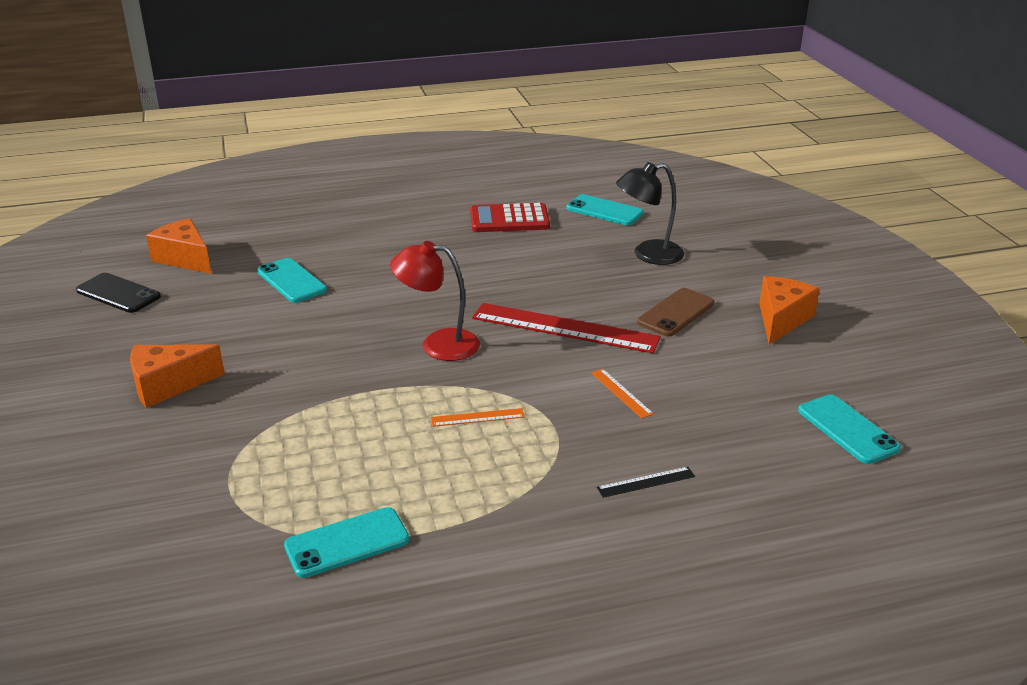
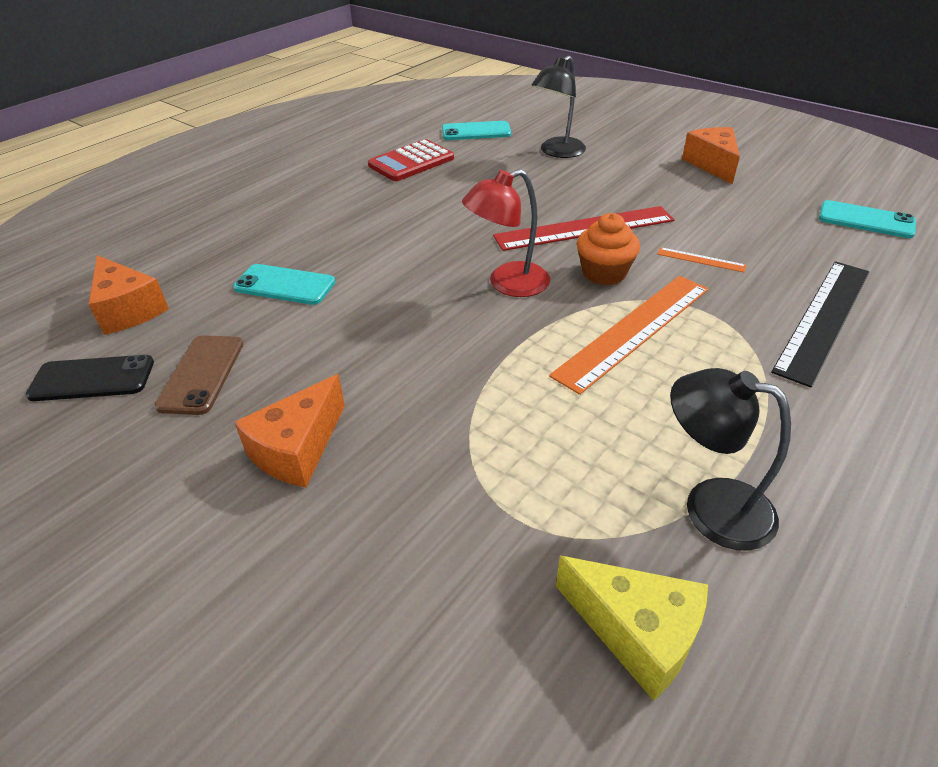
camera: 35 degrees left, 10 degrees up
(184, 258) = (128, 310): orange cheese -> orange cheese turned 135 degrees counterclockwise
(203, 573) = (637, 633): none -> yellow cheese
(347, 543) = (710, 506): turquoise phone -> black lamp
(477, 417) = (633, 330): orange ruler -> orange ruler, size x2.31
(523, 368) = (604, 273): none -> orange cupcake
(646, 482) = (824, 319): black ruler -> black ruler, size x2.31
(676, 313) = (641, 186): brown phone -> brown phone (202, 374)

